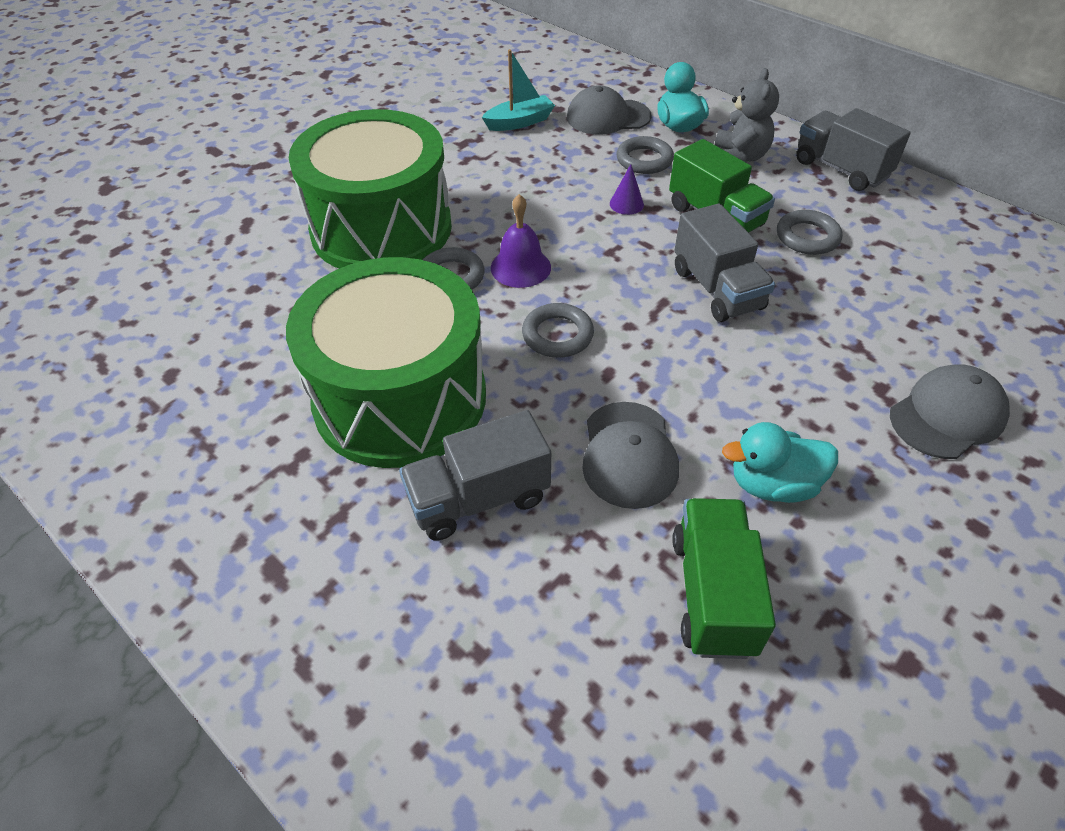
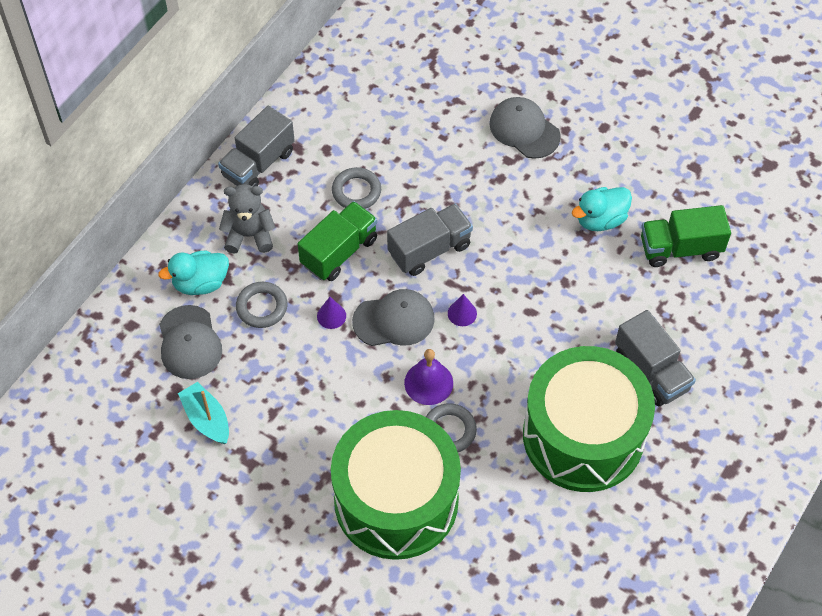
camera: 100 degrees left, 10 degrees up
(557, 335) = (499, 347): grey ring -> none
(615, 307) = (462, 313): none -> purple cone
(629, 454) = (597, 294): grey cap -> grey cap (394, 320)
(772, 484) = (600, 219): turquoise duck -> turquoise duck turned 75 degrees clockwise

